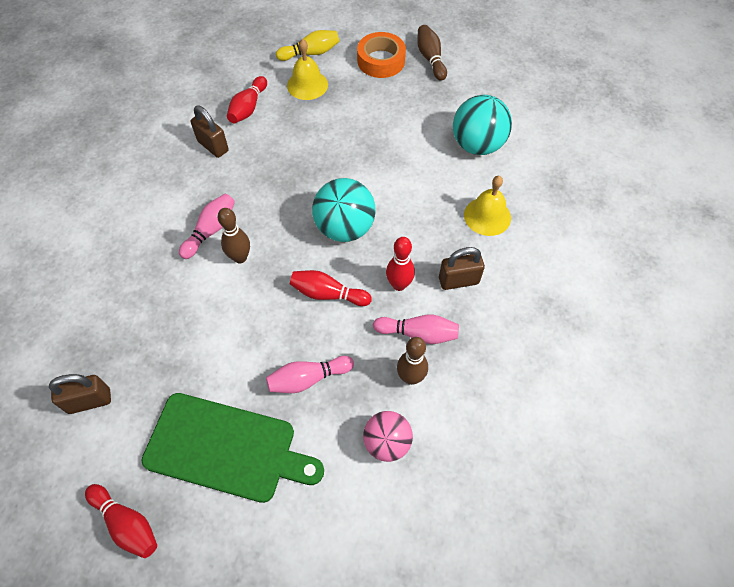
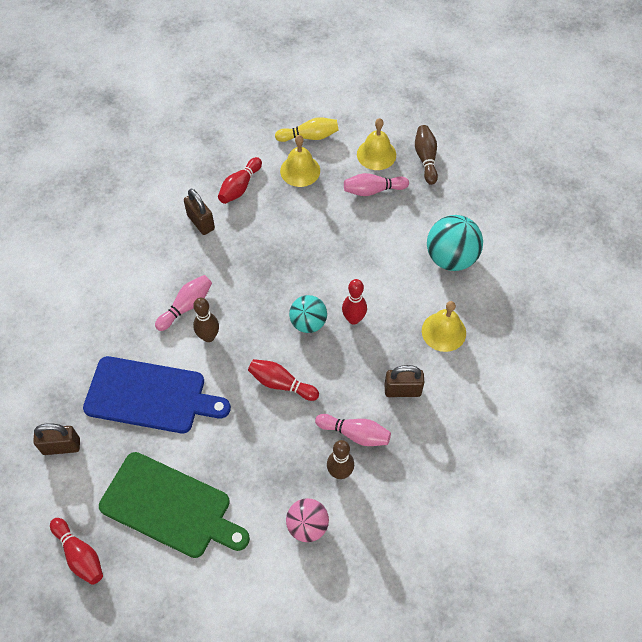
camera: 10 degrees right, 0 degrees up
(185, 329) = (150, 396): none -> blue cutting board
(308, 379) = (250, 458): pink bowling pin -> pink bowling pin (373, 190)
(344, 228) = (308, 323): turquoise ball -> turquoise ball, size x0.66
(381, 61) = (376, 154): orange tape -> yellow bell
(399, 285) = (347, 385): red bowling pin -> red bowling pin (353, 319)

